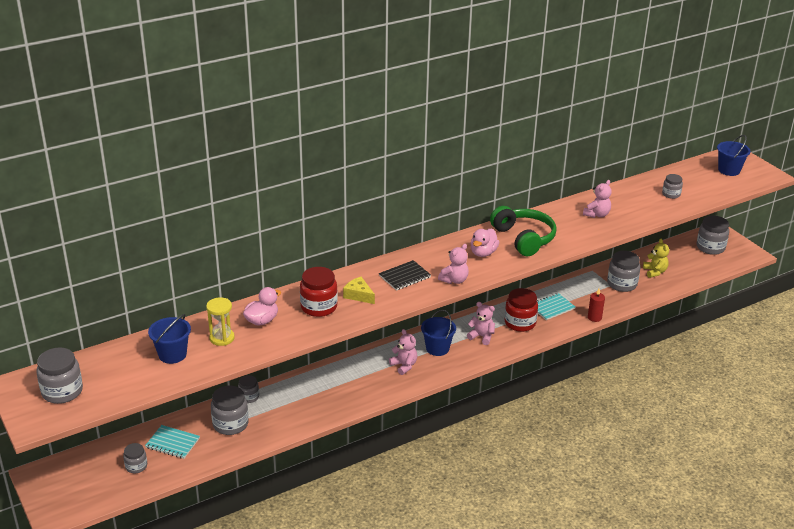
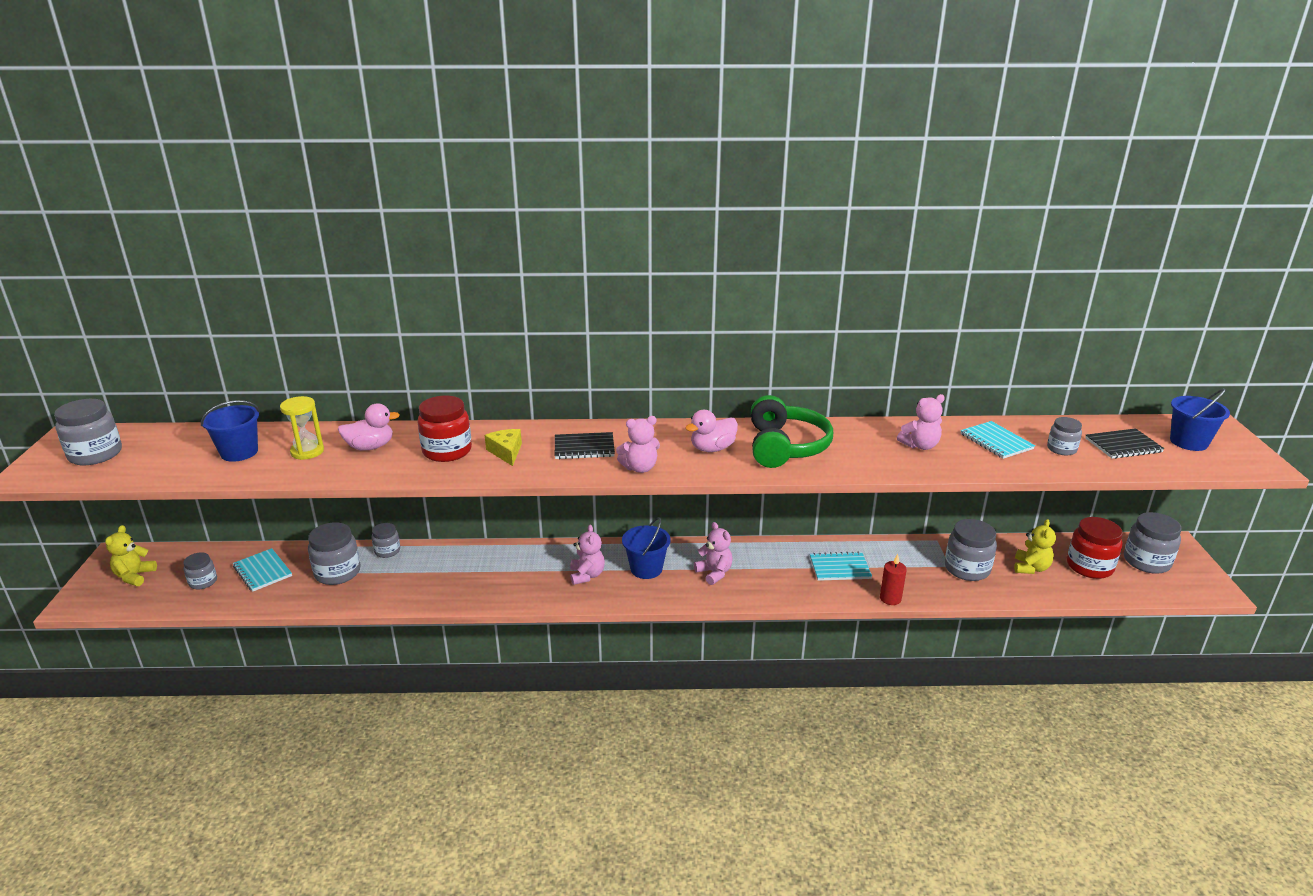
camera: 30 degrees right, 5 degrees down
(75, 482) = (134, 576): none -> yellow teddy bear
(520, 323) = (779, 573): red jar -> red jar (1089, 566)
(634, 199) = (996, 441): none -> turquoise notebook
(699, 182) = (1123, 445): none -> black notebook

